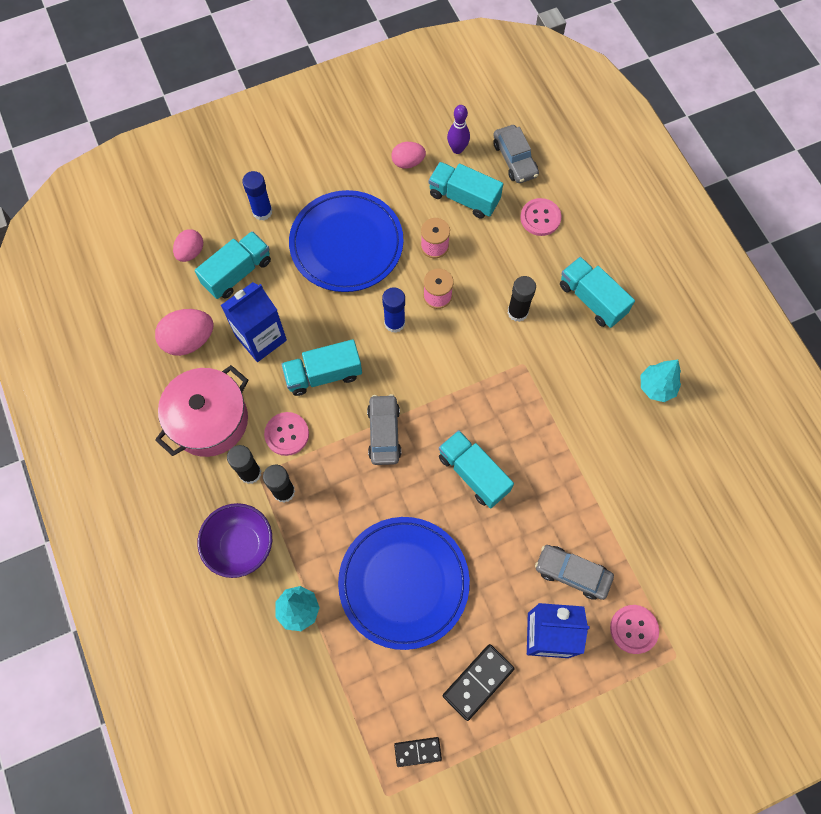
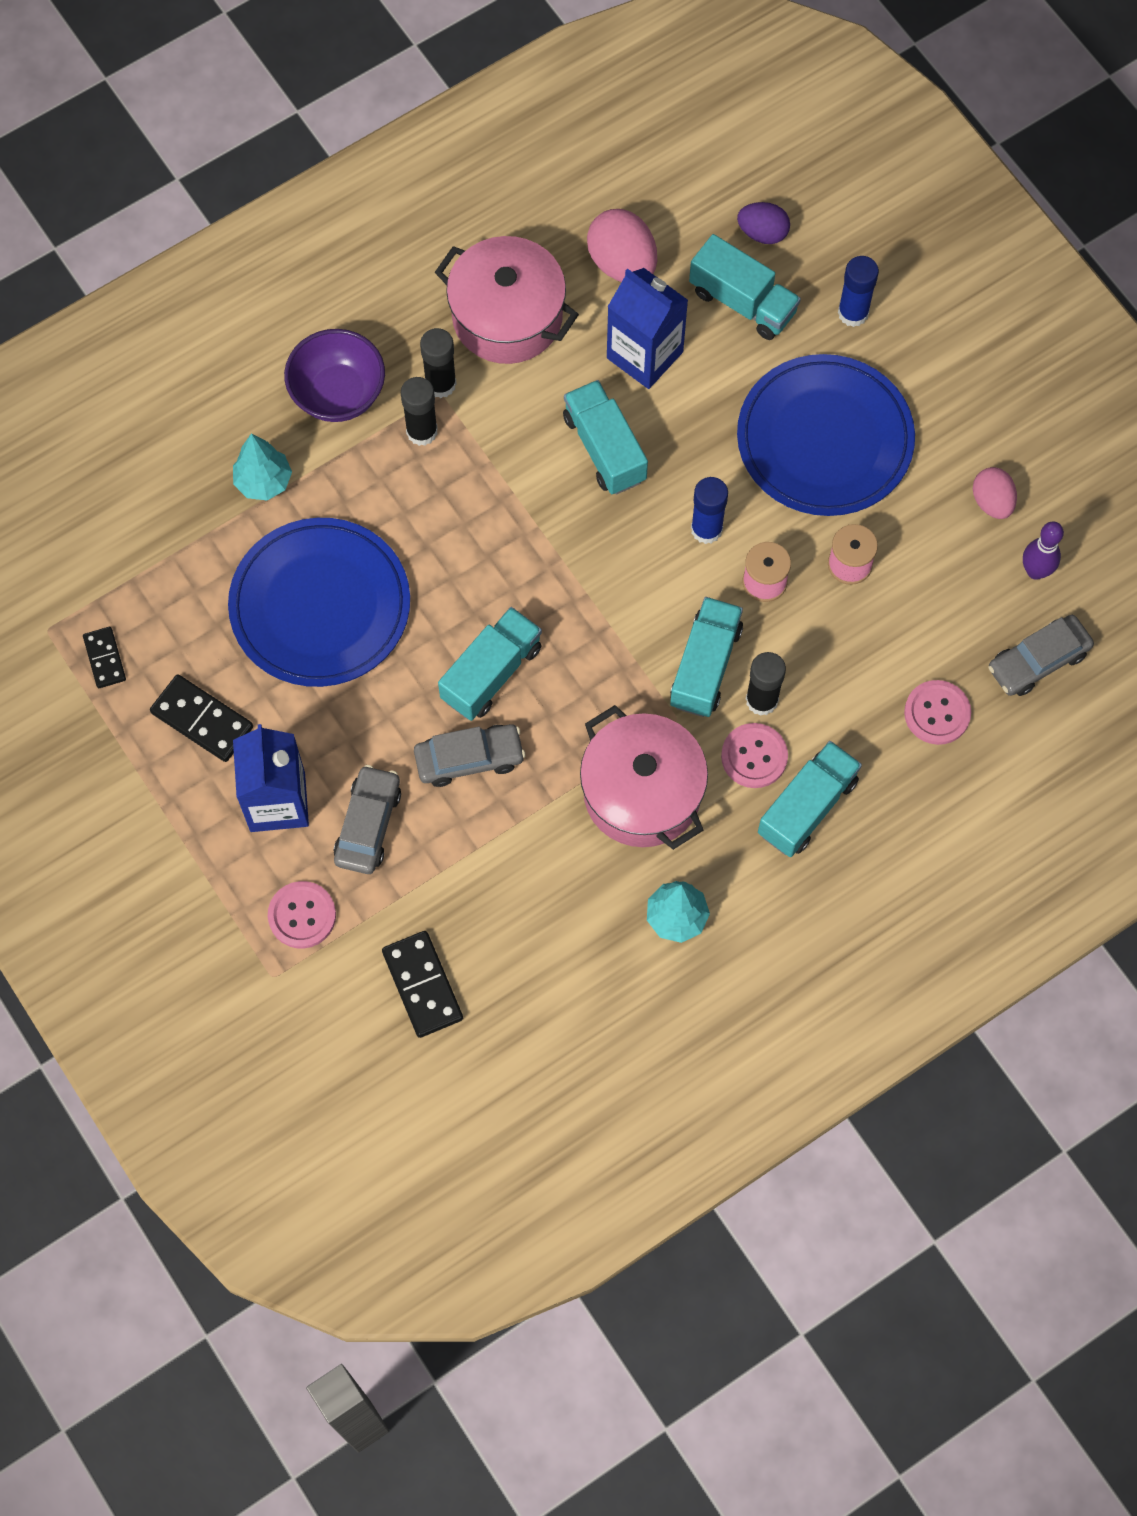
camera: 80 degrees right, 0 degrees up
(191, 252) = (762, 233): pink egg -> purple egg
(287, 434) = (505, 418): pink button -> pink button (754, 756)
(384, 433) = (531, 544): grey car -> grey car (469, 759)
(464, 198) = (946, 594): turquoise truck -> turquoise truck (705, 666)
(570, 393) = (642, 792): none -> pink pot
(690, 554) = (422, 985): none -> black domino

